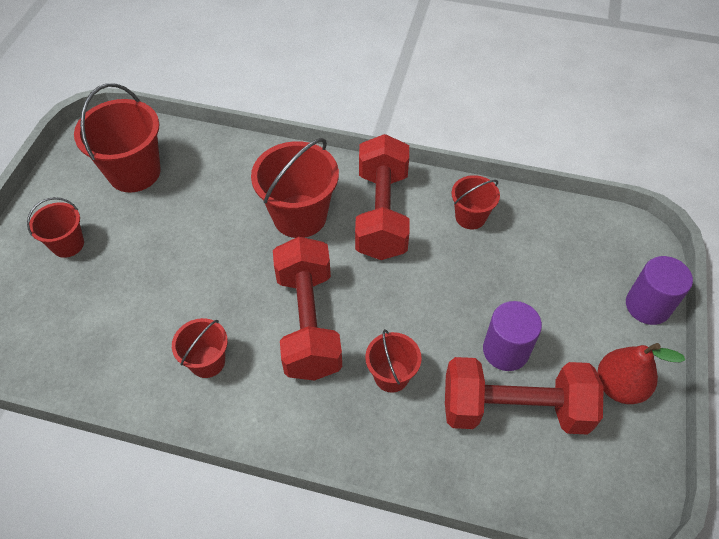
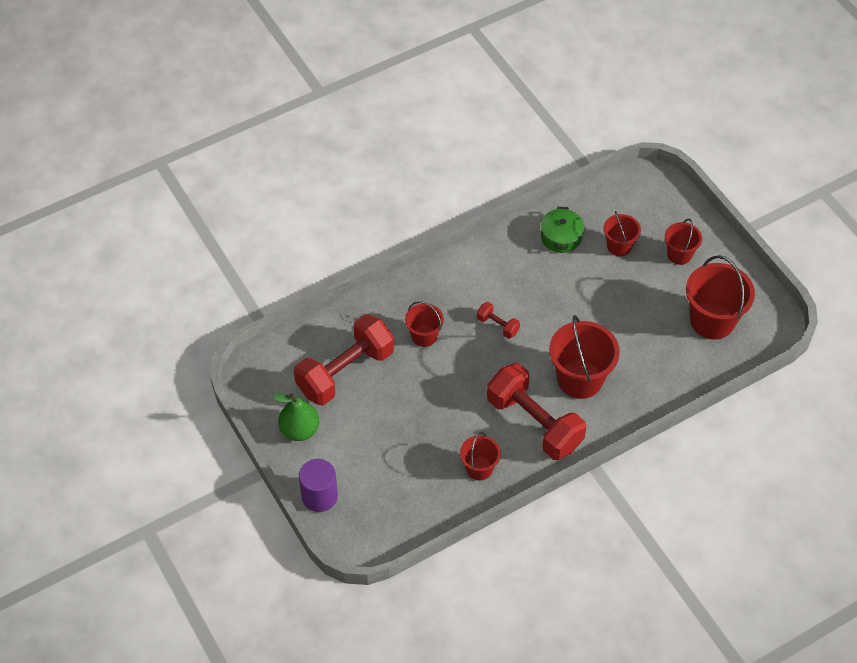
camera: 135 degrees right, 0 degrees up
(131, 359) = (561, 237): none -> green pot
(207, 362) = (523, 266): red bucket -> red bucket (619, 246)
(308, 323) = (497, 325): red dumbbell -> red dumbbell, size x0.43
(505, 350) = (378, 399): purple cylinder -> none
(619, 386) = (299, 430): red pear -> green pear

